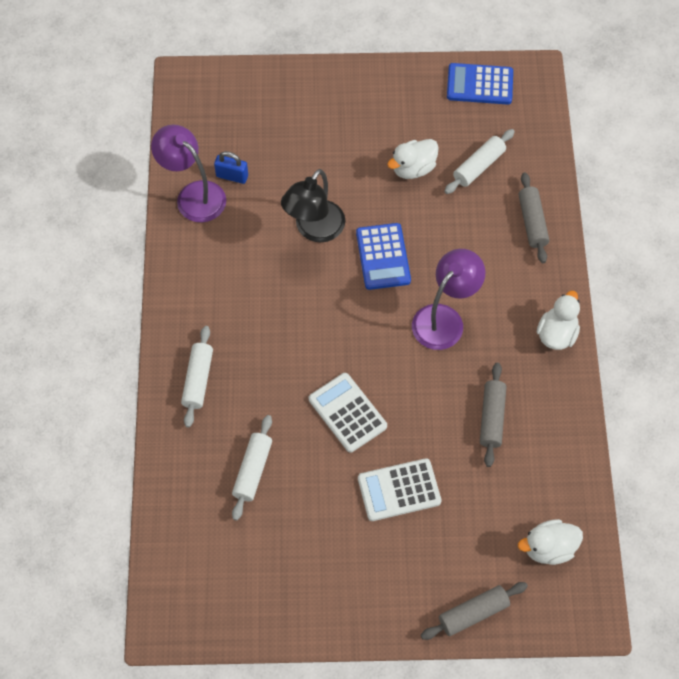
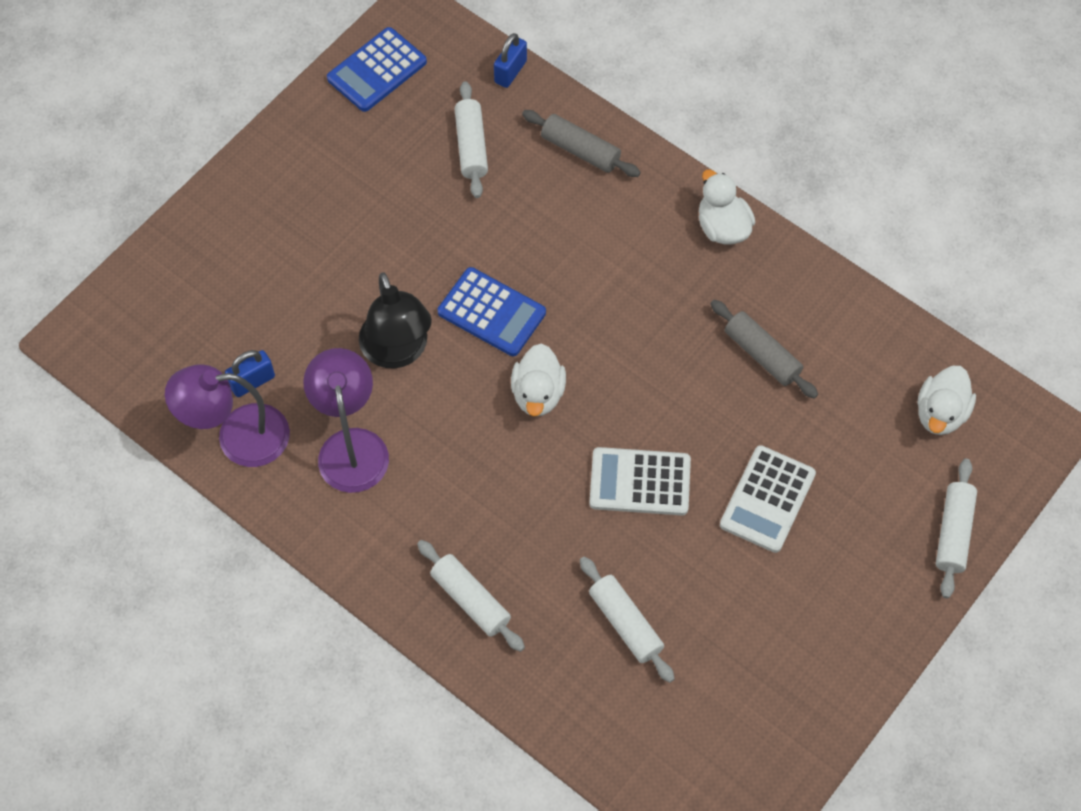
camera: 50 degrees left, 0 degrees up
(413, 168) = (415, 205): white duck -> white duck (538, 393)
(444, 319) = (615, 311): purple lamp -> purple lamp (351, 446)
(473, 613) = (953, 532): grey rolling pin -> white rolling pin
(547, 148) = (510, 72): none -> blue padlock

